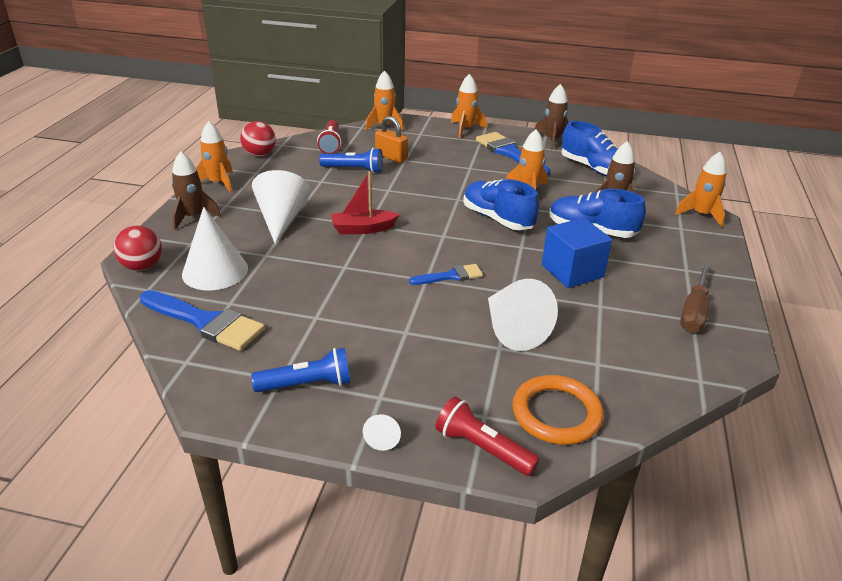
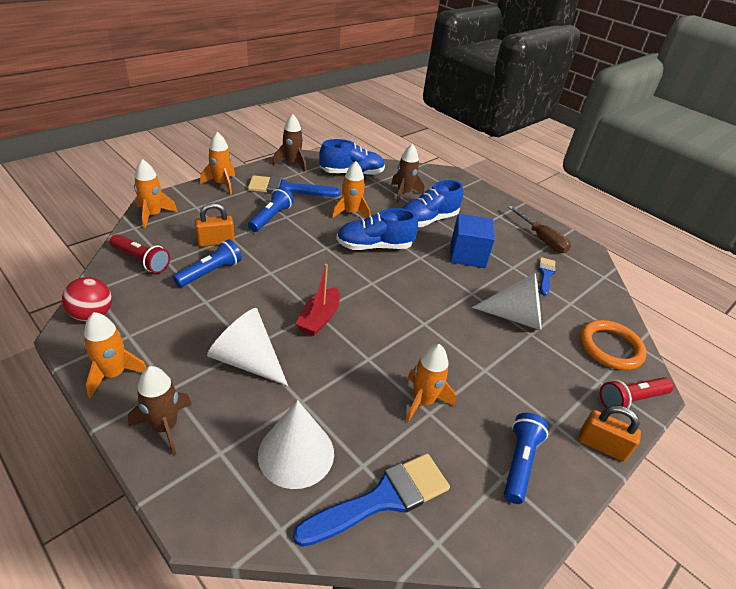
camera: 60 degrees left, 5 degrees up
(142, 266) = (227, 517): red ball -> none
(383, 437) = (601, 446): white cone -> orange padlock
(450, 276) = (430, 309): blue brush -> blue brush (545, 274)
(457, 163) = (271, 217): none -> blue flashlight
(701, 215) = (447, 175): orange rocket -> orange rocket (423, 401)

